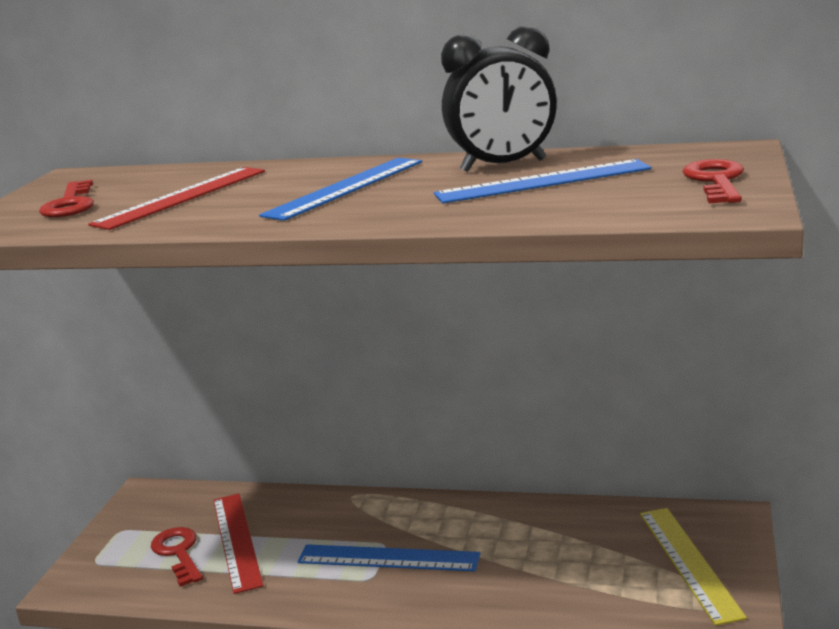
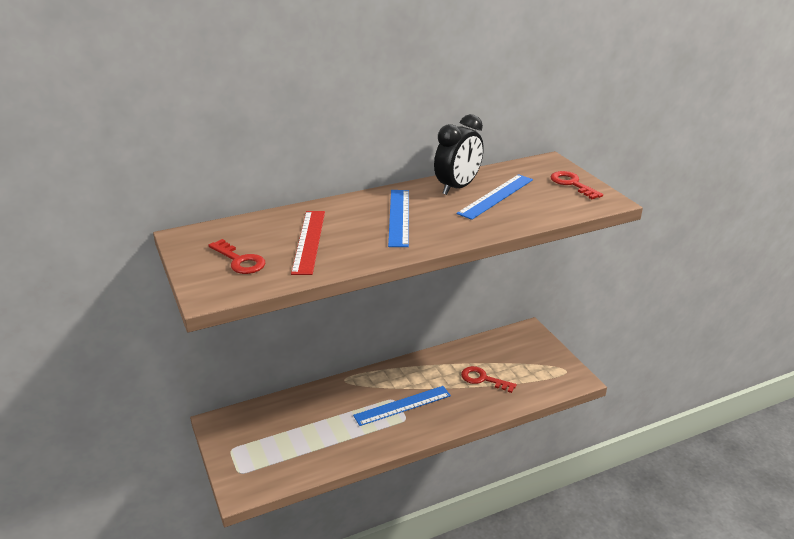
camera: 40 degrees left, 10 degrees up
(178, 553) = (285, 447): red key -> red key (483, 379)
(236, 541) = (310, 428): red ruler -> none
(688, 563) = (533, 357): yellow ruler -> none

